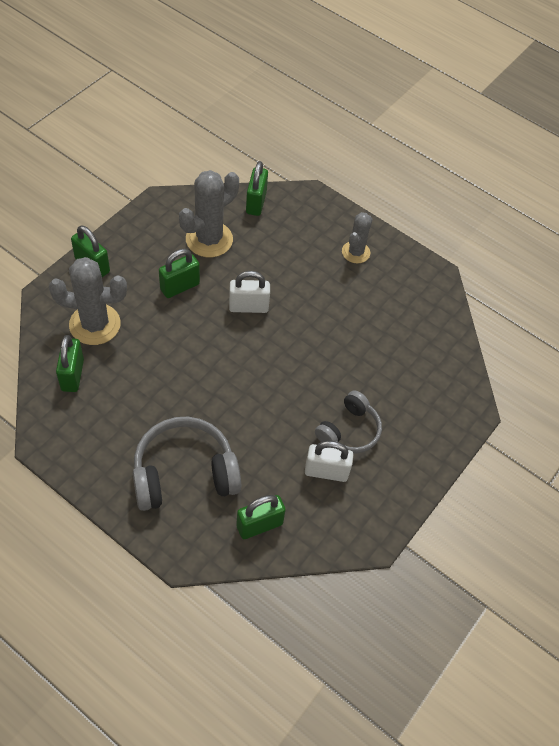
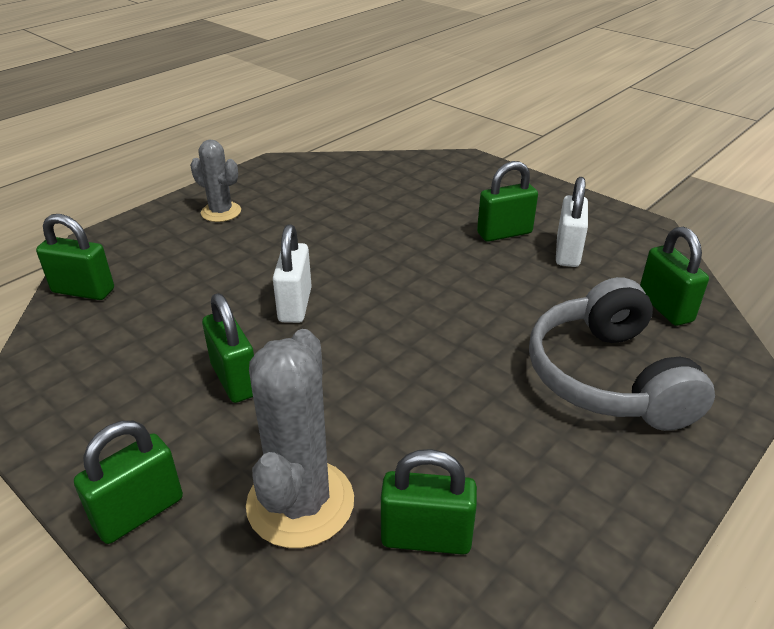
camera: 80 degrees left, 20 degrees down
(209, 239) = (139, 343): grey cactus -> none
(349, 430) = (504, 233): grey headphones -> green padlock

